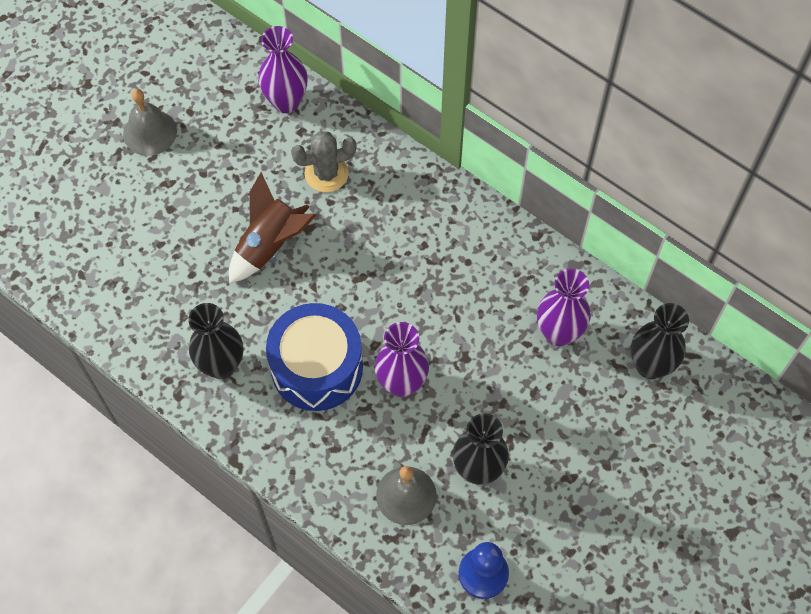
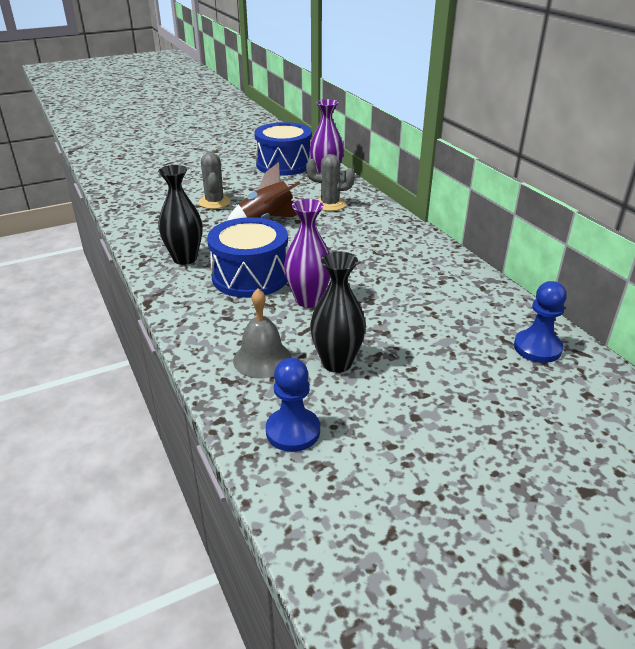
camera: 25 degrees right, 30 degrees down
(150, 132) = (234, 170): grey bell -> none
(176, 227) = (214, 202): none -> grey cactus
(210, 88) = (284, 164): none -> blue drum
(558, 333) = (459, 309): purple vase -> none
(650, 365) = (537, 348): black vase -> blue pawn

